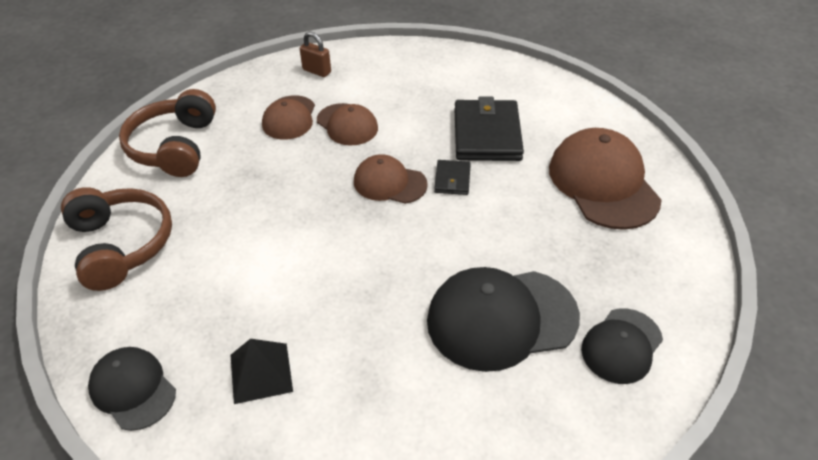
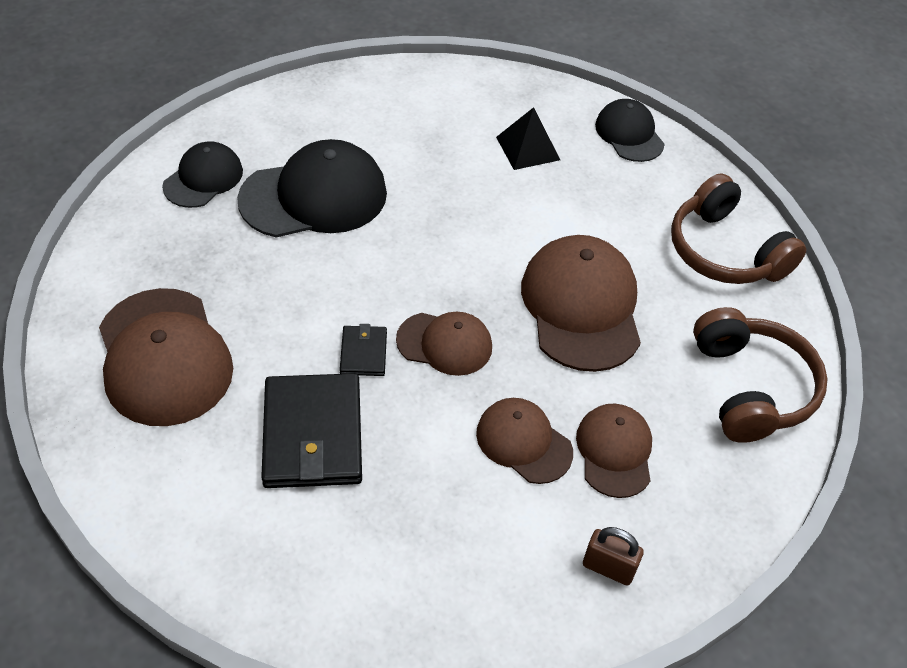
camera: 170 degrees right, 5 degrees up
(133, 389) = (629, 134): black cap -> black cap turned 150 degrees counterclockwise
(272, 205) = (581, 306): none -> brown cap

